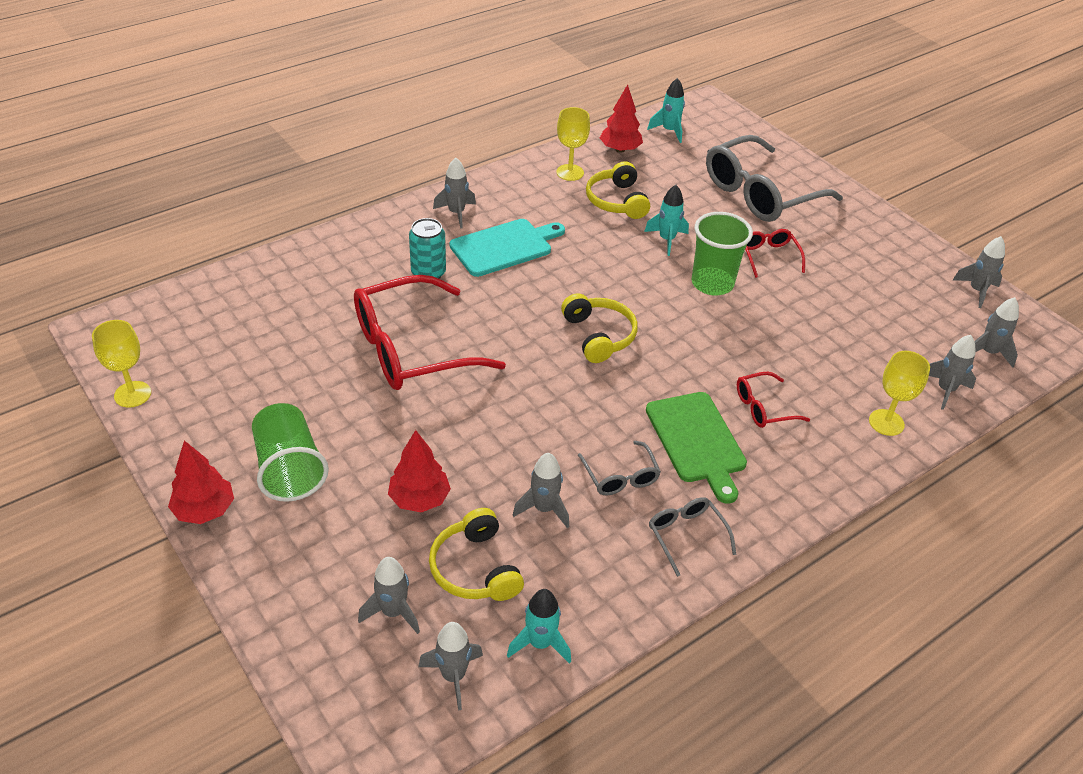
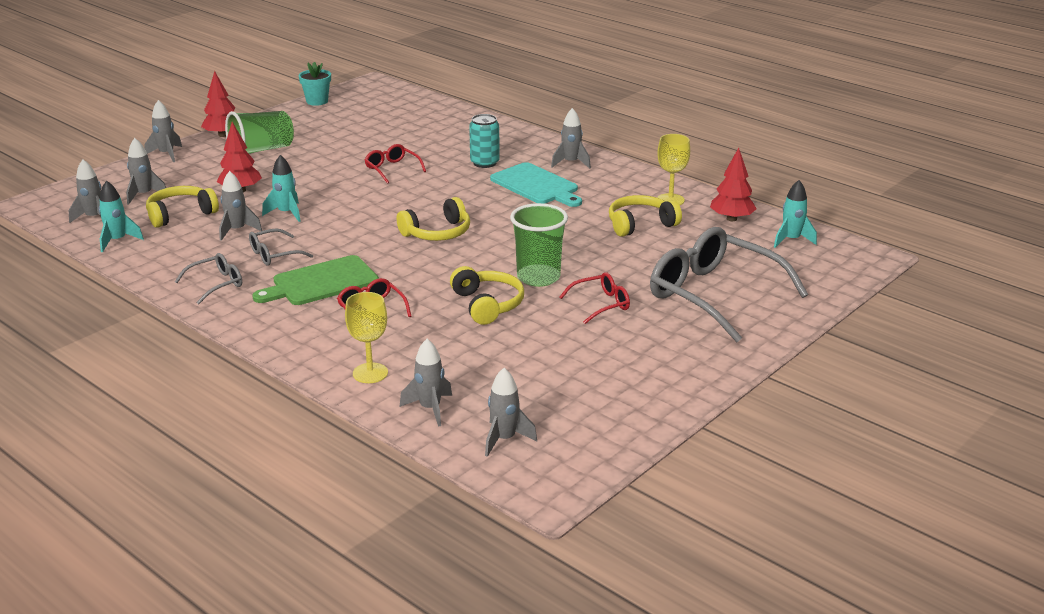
camera: 80 degrees right, 15 degrees down
(132, 394) = (317, 101): yellow goblet -> turquoise flower pot
(413, 348) = (392, 169): red glasses -> red glasses, size x0.46
(667, 240) = (594, 252): turquoise rocket -> turquoise rocket (286, 213)
(761, 325) = (487, 304): none -> yellow headphones
(976, 291) = (617, 435): grey rocket -> grey rocket (166, 154)

